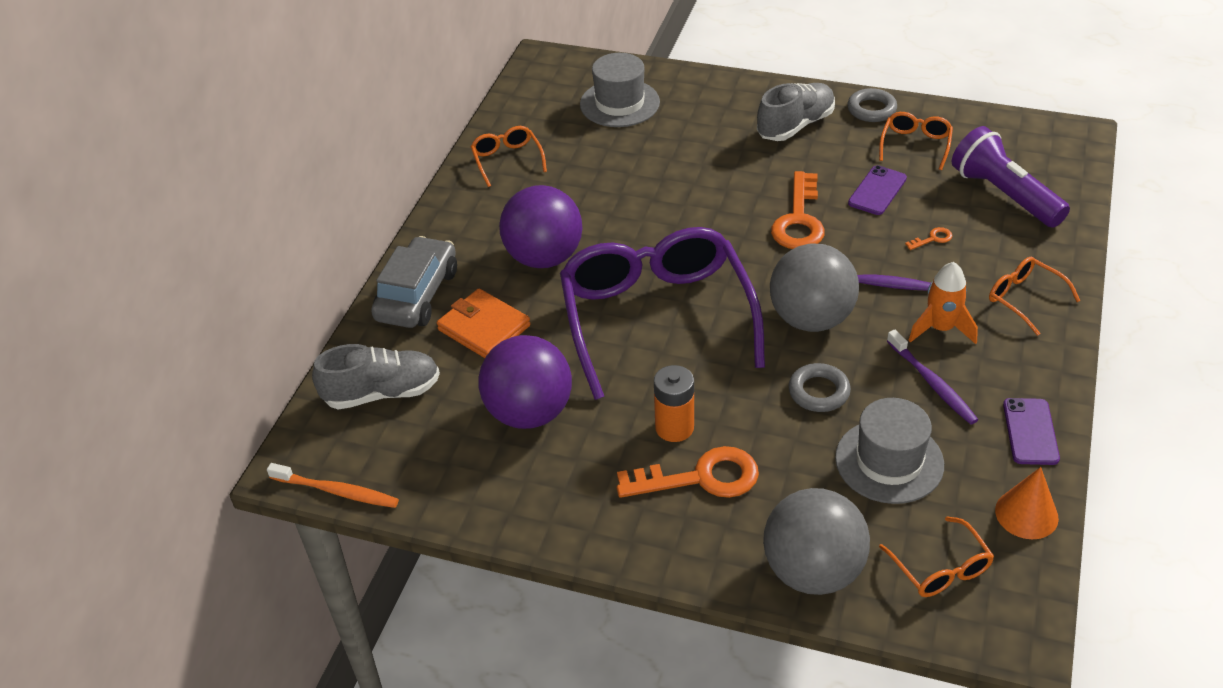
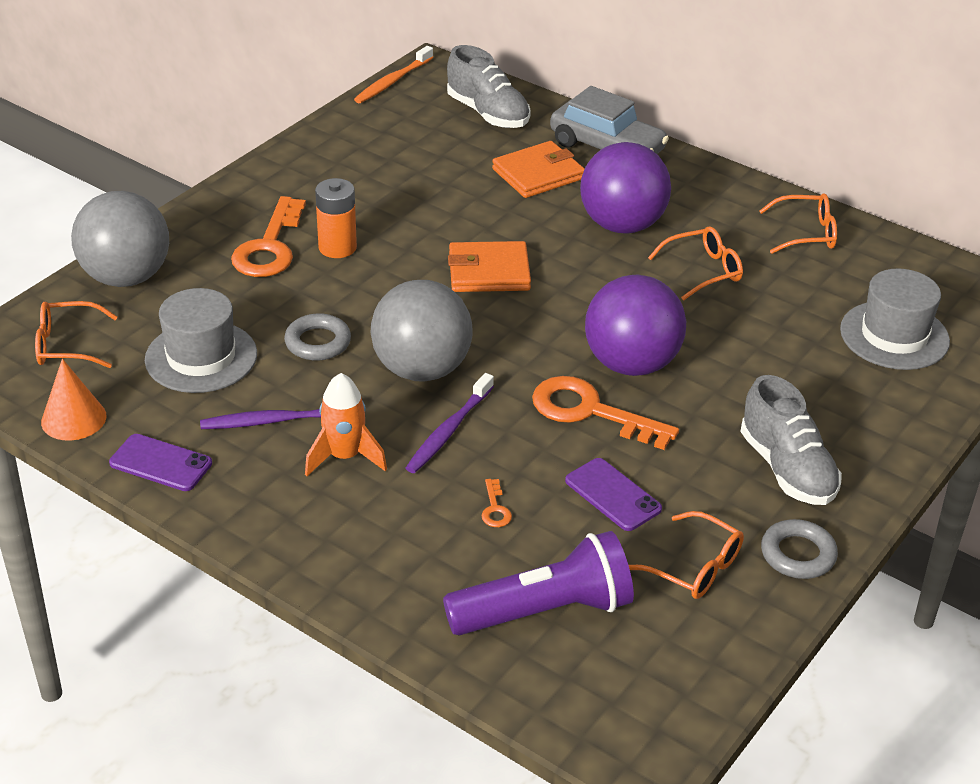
camera: 105 degrees right, 5 degrees down
(382, 393) = (488, 113): grey shoe -> grey shoe turned 45 degrees counterclockwise
(529, 412) = (412, 178): purple ball -> purple ball (631, 364)
(656, 317) = (489, 272): purple glasses -> orange wallet
(1024, 299) = (346, 544): orange glasses -> orange glasses (703, 270)

